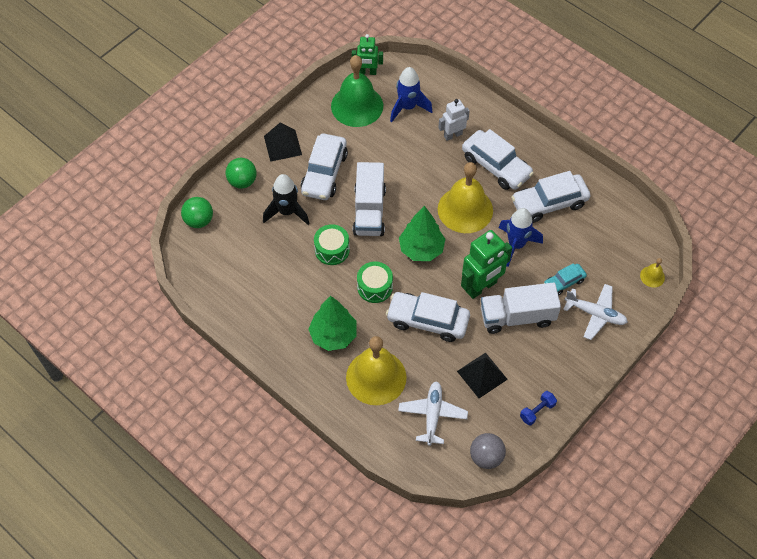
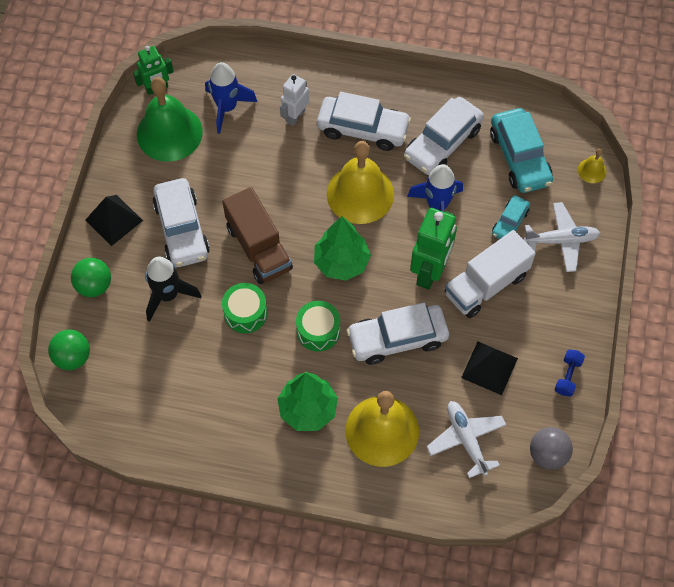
camera: 30 degrees left, 5 degrees up
(369, 211) = (259, 247): white truck -> brown truck
(601, 241) = (519, 157): none -> turquoise car

